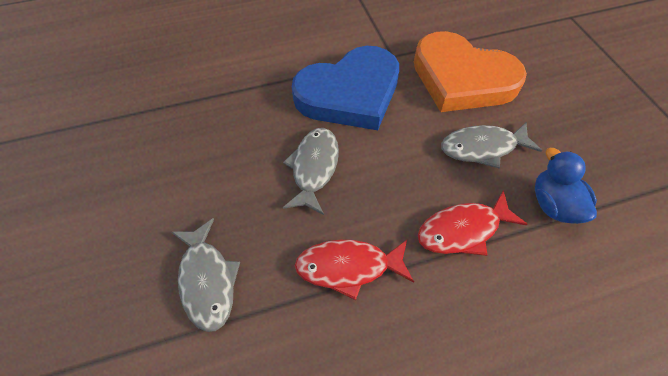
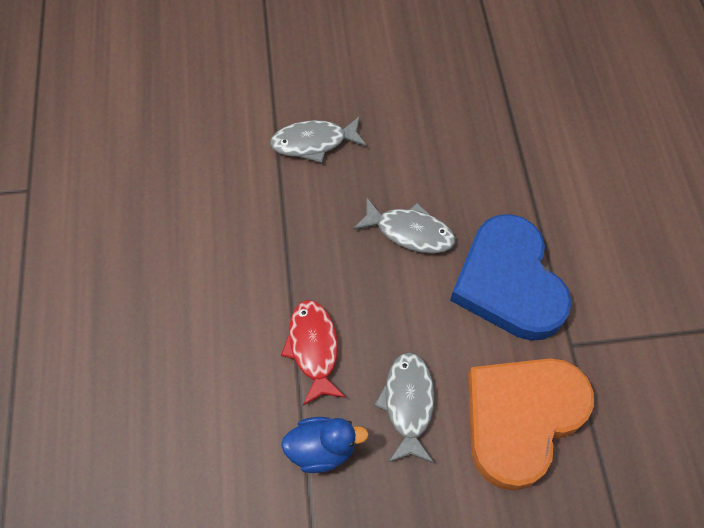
camera: 100 degrees right, 5 degrees up
(348, 267) = (300, 243): red fish -> none

